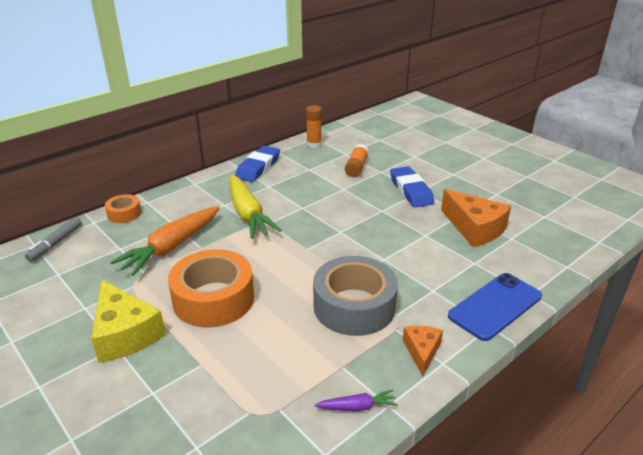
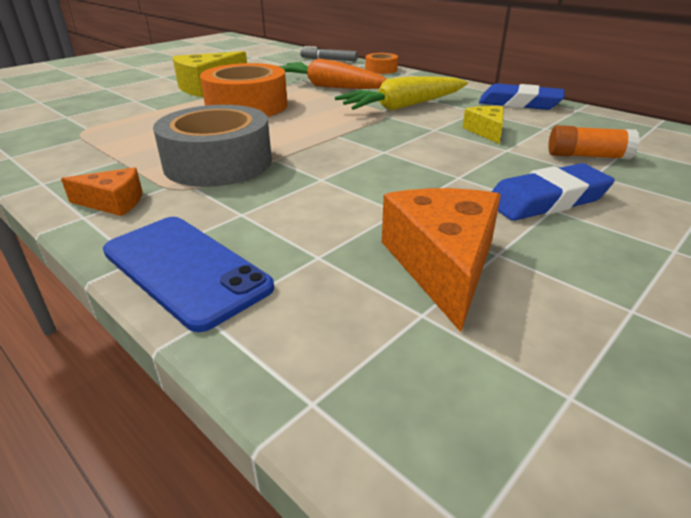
camera: 85 degrees right, 0 degrees up
(311, 189) = (486, 131): none -> yellow cheese
(314, 144) = (630, 126): orange glue stick -> none
(357, 407) = (54, 168): purple carrot -> none
(474, 228) = (442, 264): orange cheese -> orange cheese turned 135 degrees clockwise

